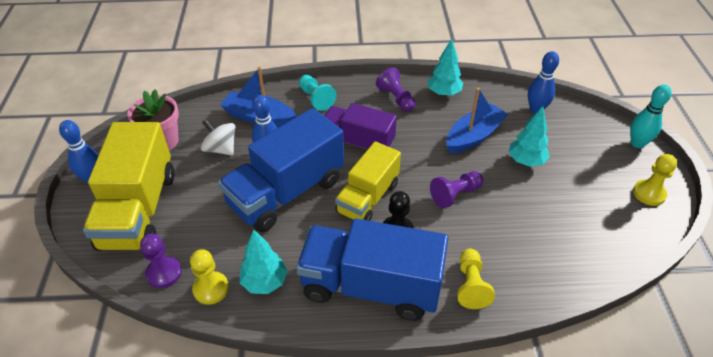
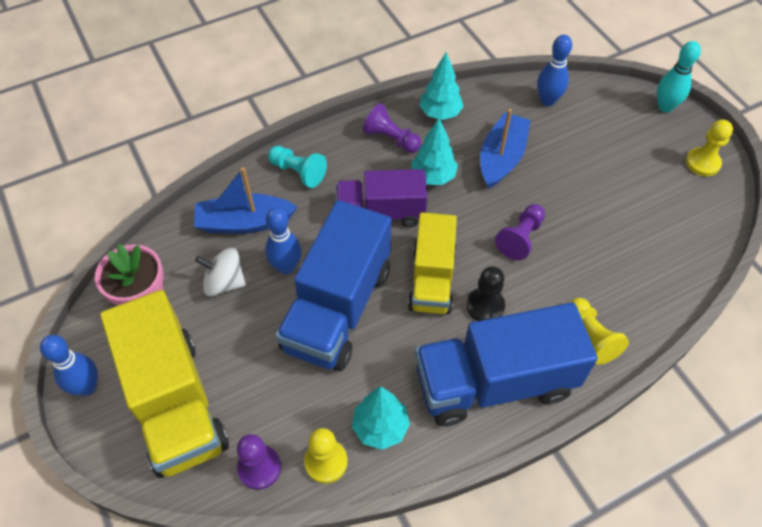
camera: 25 degrees left, 10 degrees up
(525, 161) = (569, 169): turquoise tree -> turquoise tree (433, 177)

